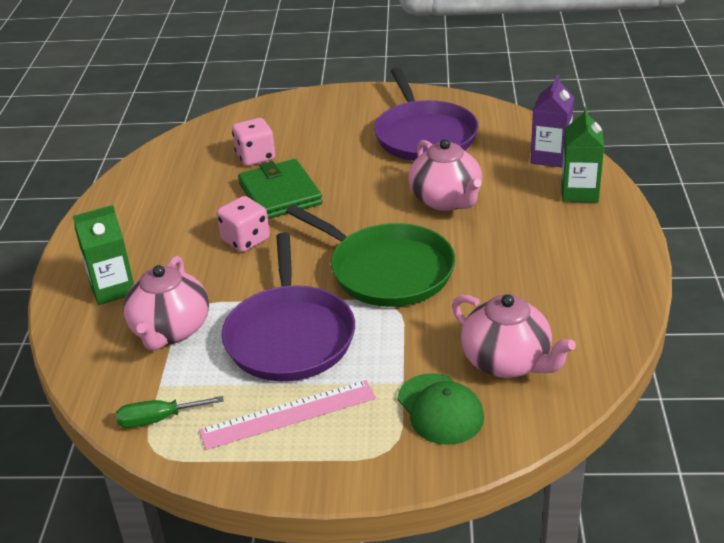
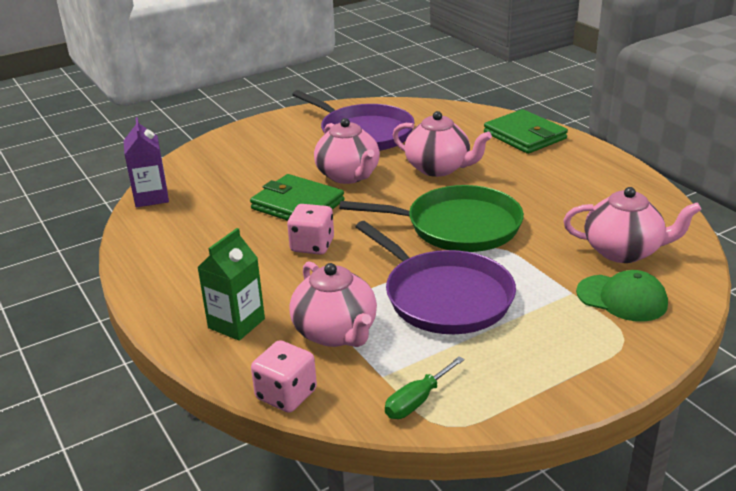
camera: 35 degrees left, 5 degrees down
(255, 157) = (239, 186): pink dice -> pink dice (286, 395)
(288, 414) = (519, 349): pink ruler -> none
(356, 179) = (348, 176): none -> pink teapot
(550, 157) = (475, 121): purple carton -> purple carton (151, 197)
(579, 192) = (525, 135): green carton -> green wallet

